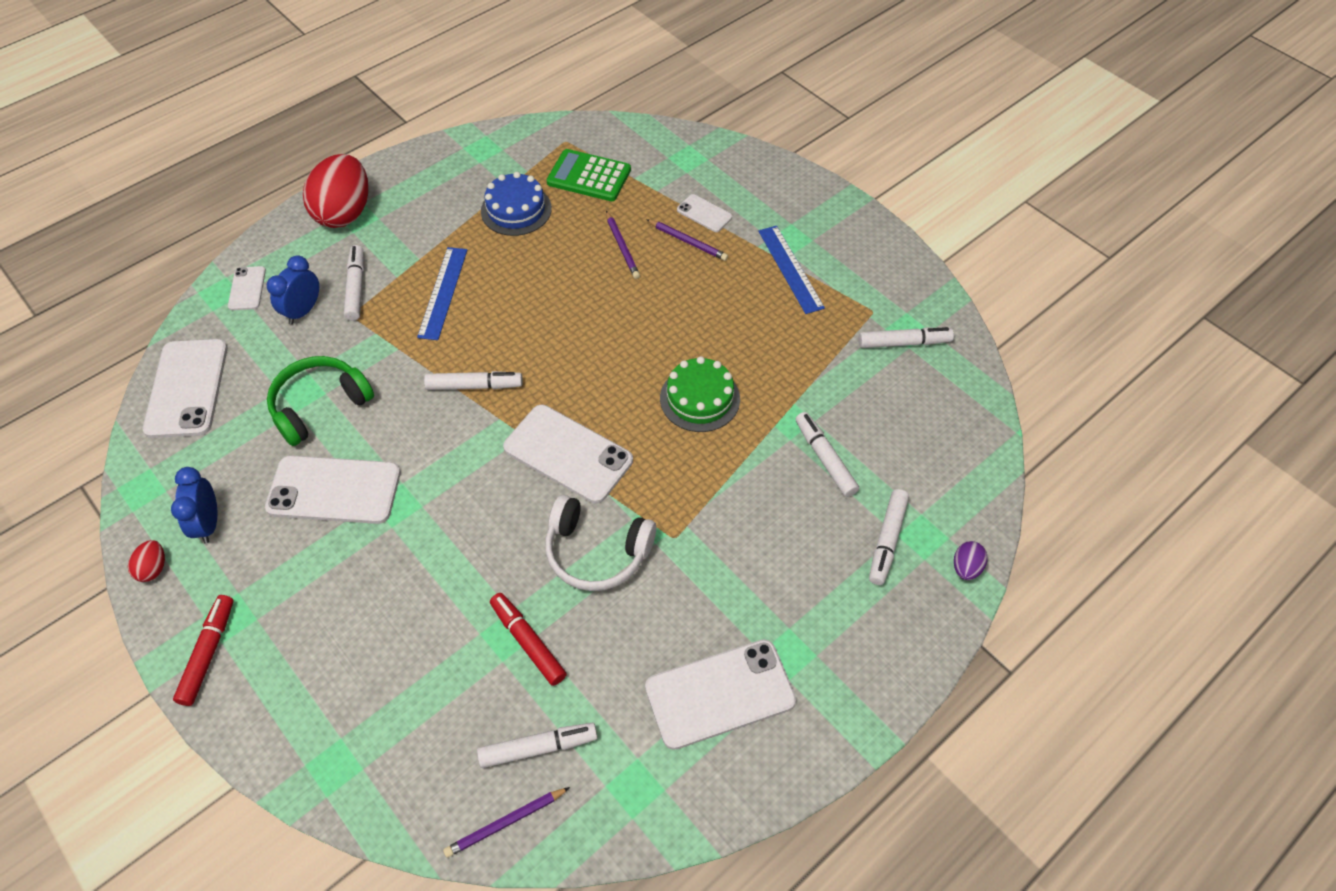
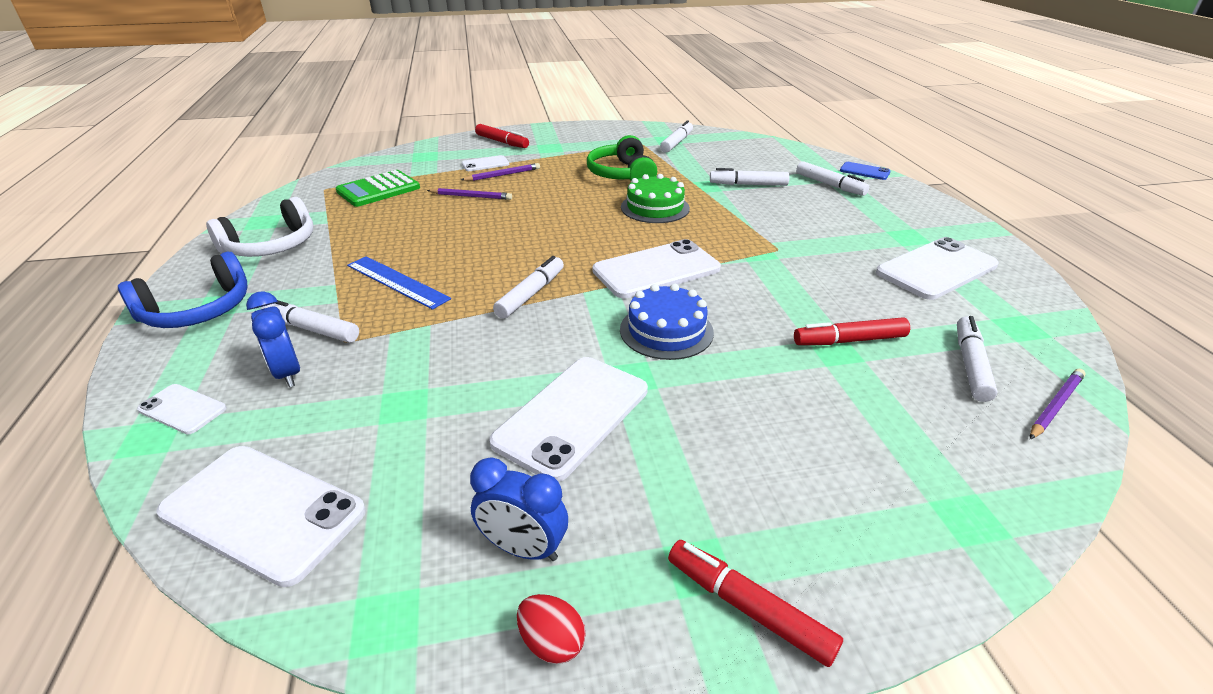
camera: 60 degrees left, 20 degrees down
(320, 406) = (441, 396): green headphones -> green headphones (622, 174)
(344, 213) = (198, 310): red egg -> blue headphones
(505, 823) = (1055, 406): purple pencil -> purple pencil turned 135 degrees counterclockwise
(516, 210) = (360, 225): blue cake -> blue cake (666, 331)
(597, 552) = (770, 283): white headphones -> white headphones (271, 245)
(720, 693) = (936, 269): white phone -> white phone turned 45 degrees clockwise
(772, 193) = (502, 142): none -> red marker
(790, 269) = (575, 154): blue ruler -> none
(966, 568) = (864, 171): purple egg -> blue phone

